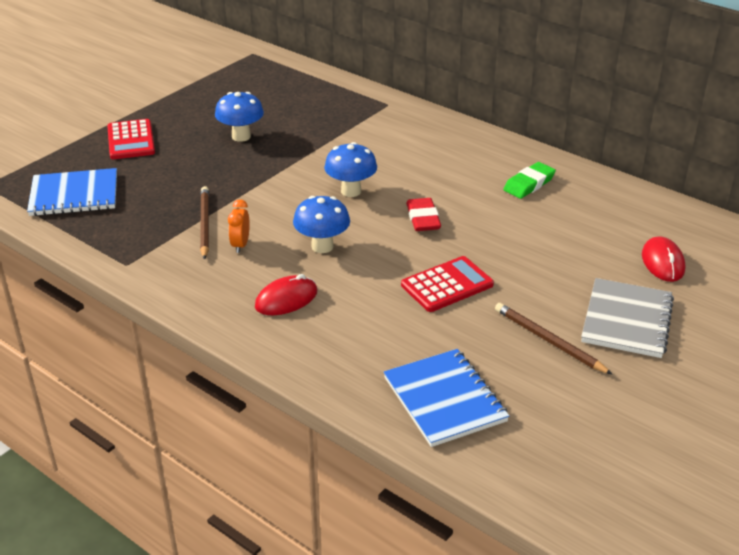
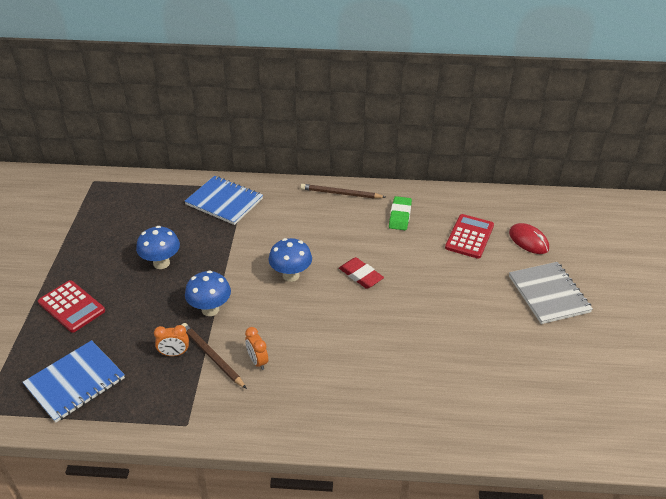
camera: 35 degrees left, 5 degrees up
(175, 208) = (174, 353): none -> orange clock
(286, 299) = (335, 390): red mouse -> none
(322, 246) = (316, 332): blue mushroom -> blue mushroom (210, 309)
(444, 399) = (508, 412): blue notebook -> blue notebook (224, 202)
(447, 285) = (426, 322): red calculator -> red calculator (469, 237)
(548, 341) = (523, 333): brown pencil -> brown pencil (341, 194)

